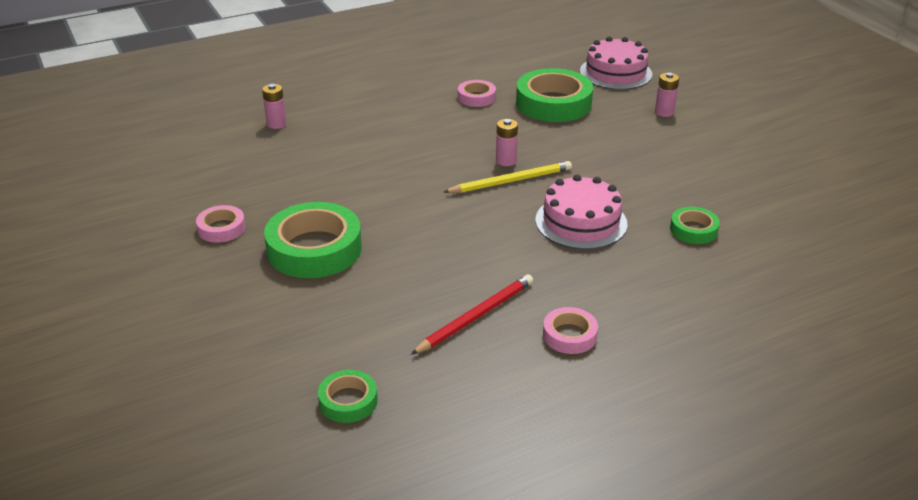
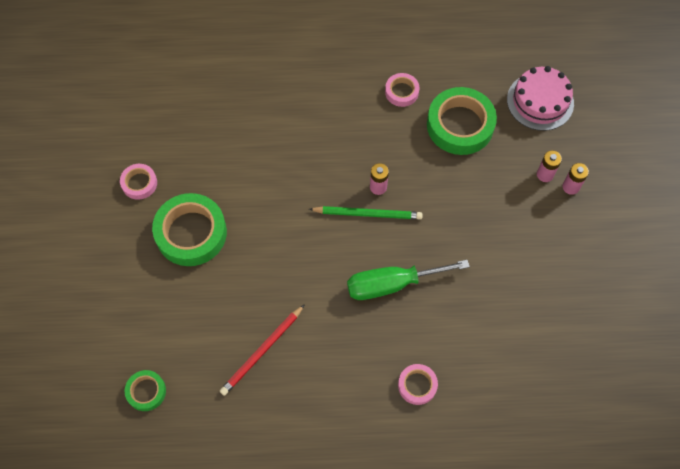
camera: 25 degrees right, 30 degrees up
(276, 124) = (229, 68): pink battery -> pink battery (570, 187)
(475, 317) = (262, 351): red pencil -> red pencil turned 150 degrees clockwise
(510, 181) = (367, 214): yellow pencil -> green pencil
(569, 335) = (313, 397): pink tape -> pink tape (417, 385)
(581, 222) = (392, 284): pink cake -> green screwdriver
(693, 230) = (469, 329): green tape -> none

